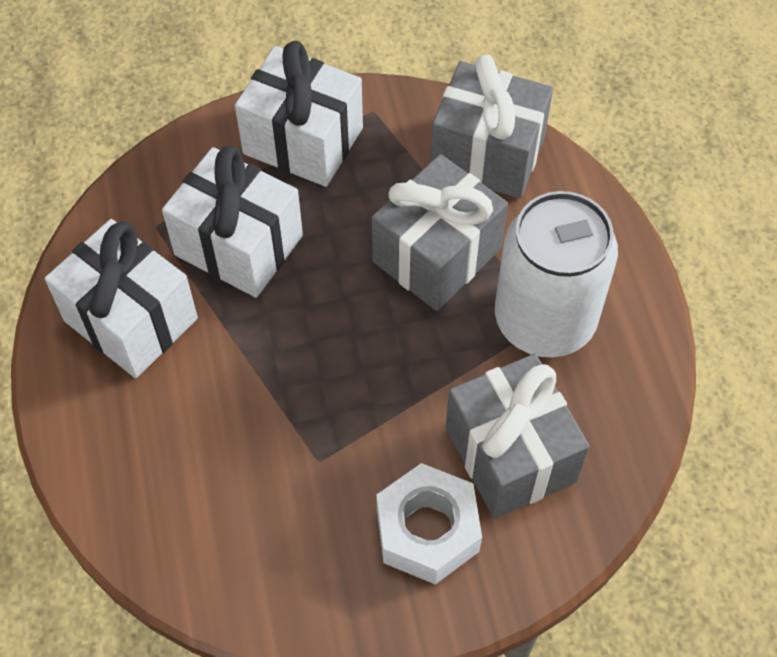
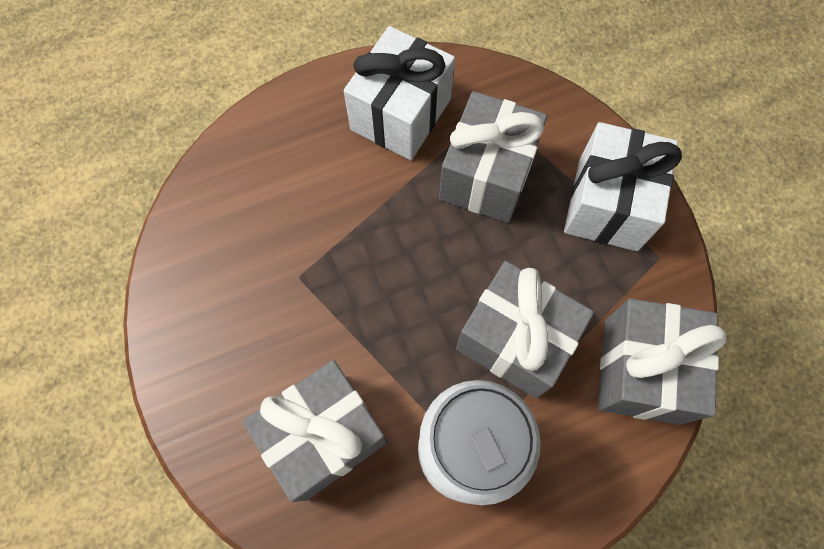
camera: 80 degrees right, 10 degrees up
(239, 245) = (487, 175): white gift -> grey gift
(427, 531) = (246, 374): white nut -> none

